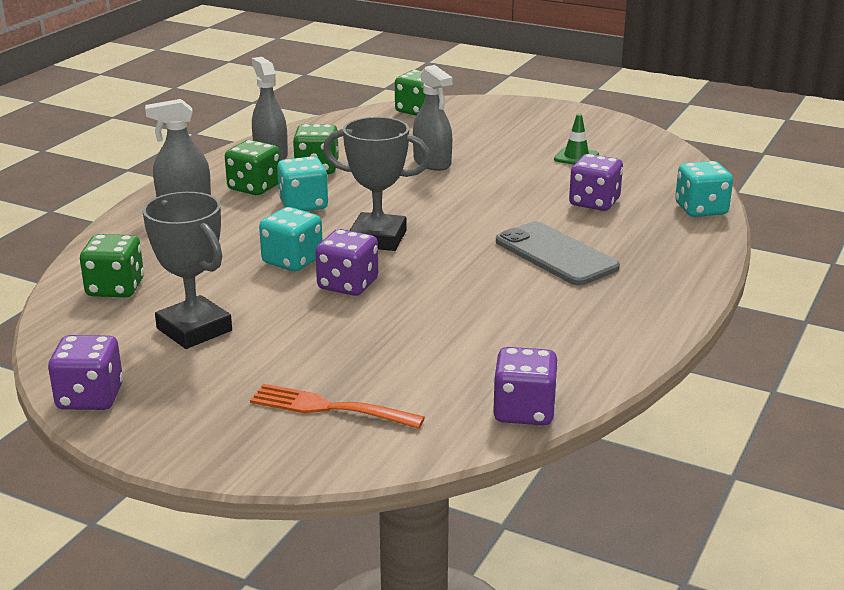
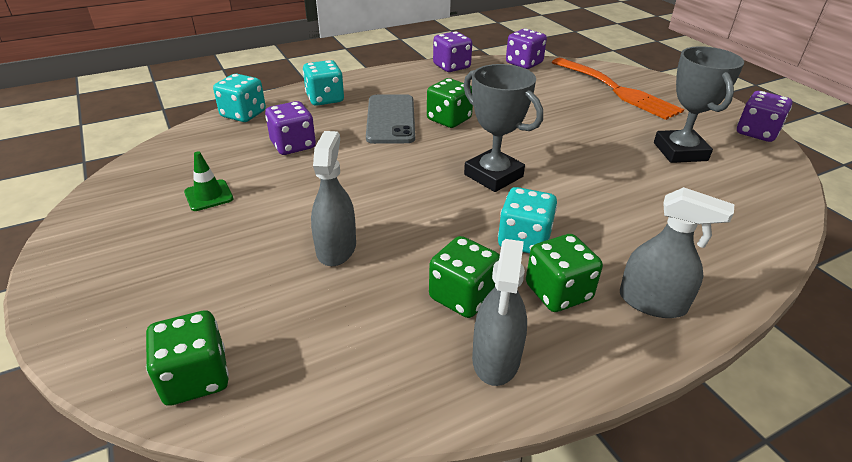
camera: 145 degrees left, 10 degrees up
(115, 288) = (741, 206): green dice -> green dice (449, 119)
(292, 261) = (578, 180): turquoise dice -> turquoise dice (325, 99)
(329, 408) = (616, 90): orange fork -> orange fork, size x1.55
(348, 285) = (552, 147): purple dice -> purple dice (451, 66)

